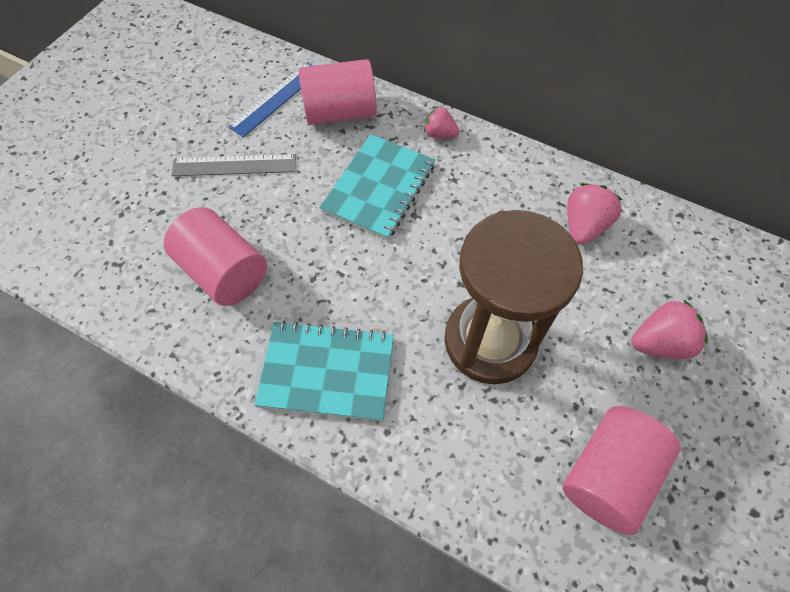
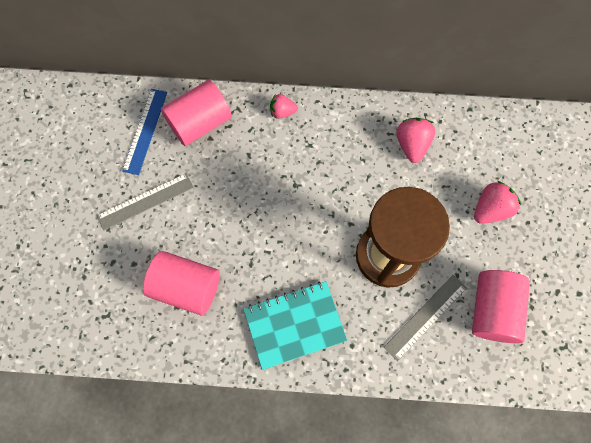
camera: 25 degrees left, 10 degrees up
(379, 188) = (261, 175): turquoise notebook -> none
(506, 440) = (425, 317): none -> grey ruler

